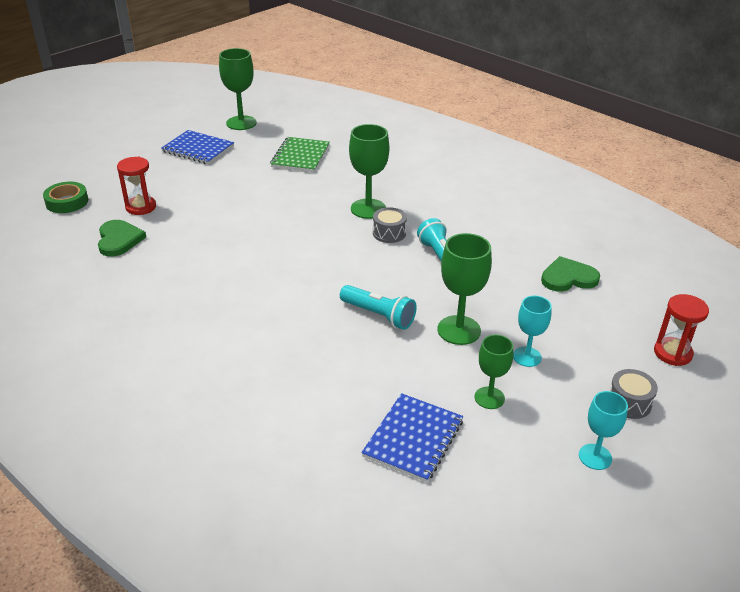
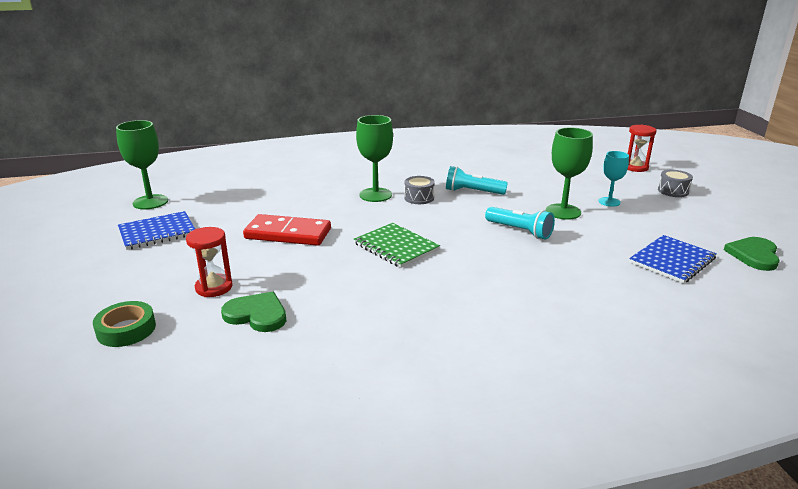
camera: 55 degrees left, 10 degrees down
(248, 200) = (288, 234): none -> red domino
(300, 156) = (255, 195): green notebook -> green notebook (396, 247)
(379, 315) = (520, 231): turquoise flashlight -> turquoise flashlight turned 60 degrees clockwise
(413, 438) = (672, 261): blue notebook -> blue notebook turned 75 degrees clockwise
(489, 398) = (643, 225): green goblet -> none
(568, 278) = (537, 166): green heart -> green heart (754, 255)
(595, 457) = (717, 214): turquoise goblet -> none

